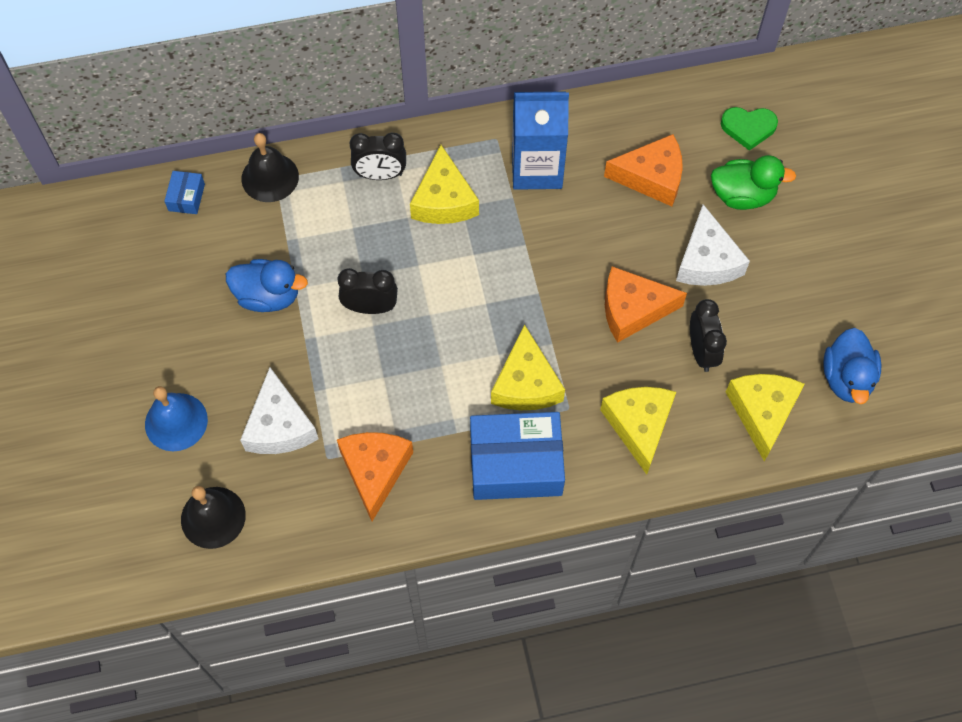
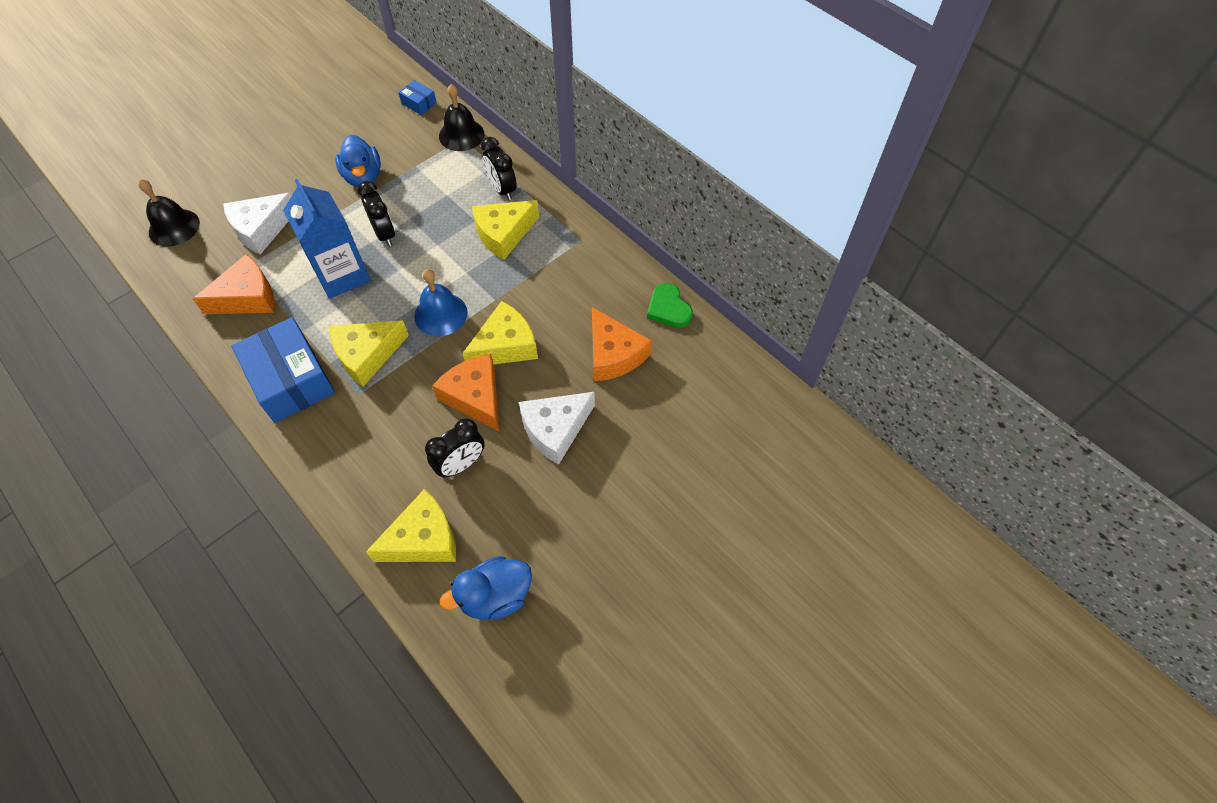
camera: 60 degrees right, 5 degrees down
(176, 422) = (240, 176): blue bell -> blue bell (440, 314)
(186, 197) = (419, 103): blue box -> blue box turned 60 degrees clockwise
(536, 168) = (570, 276): blue carton -> blue carton (342, 275)
(639, 426) = (365, 449): yellow cheese -> yellow cheese (505, 345)
(742, 196) = (639, 428): green duck -> none
(748, 128) = (714, 402): green heart -> green heart (668, 308)

